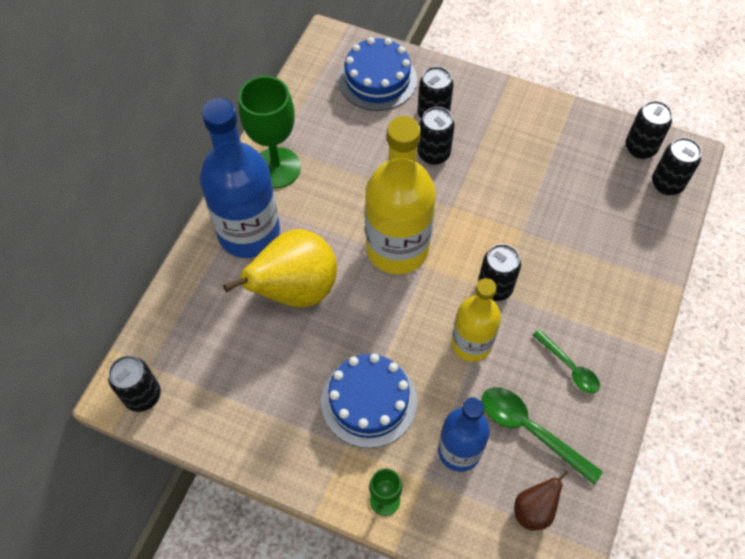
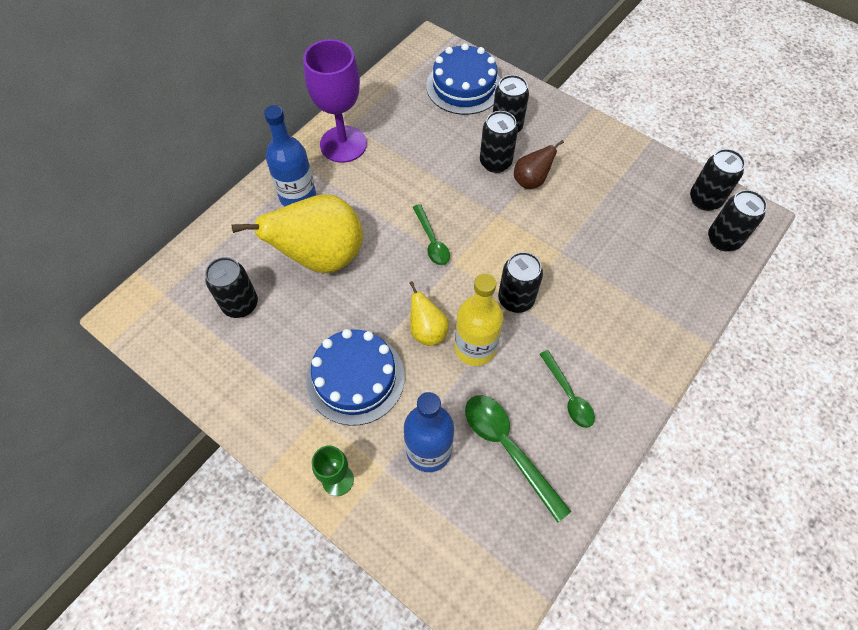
camera: 15 degrees right, 0 degrees up
(142, 395) = (147, 319): black can -> black can (240, 304)
(249, 233) = (297, 196): blue bottle -> blue bottle, size x0.61
(276, 168) = (343, 144): green goblet -> purple goblet
(397, 248) = (432, 241): yellow bottle -> green spoon
(422, 338) = (427, 331): none -> yellow pear
(534, 510) = (486, 531): brown pear -> brown pear (531, 180)

